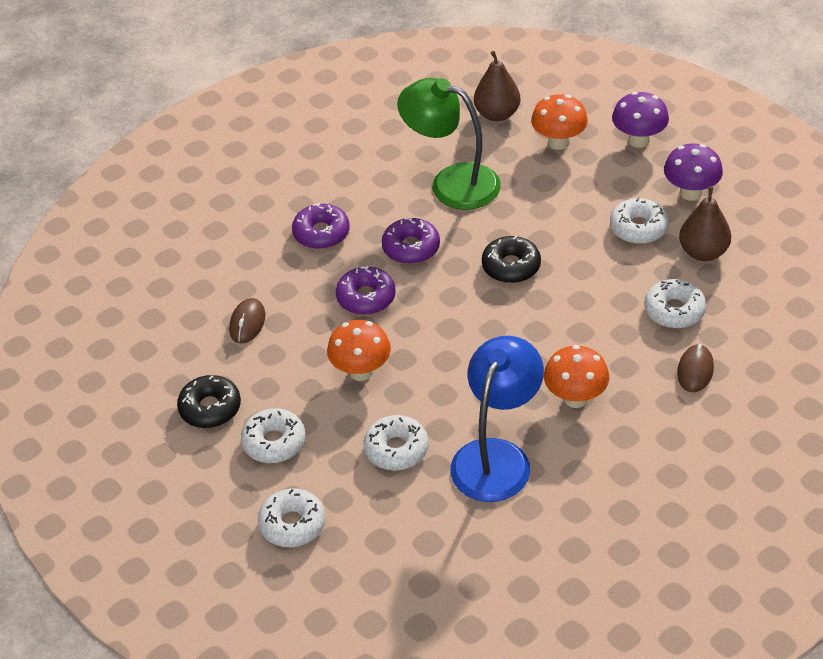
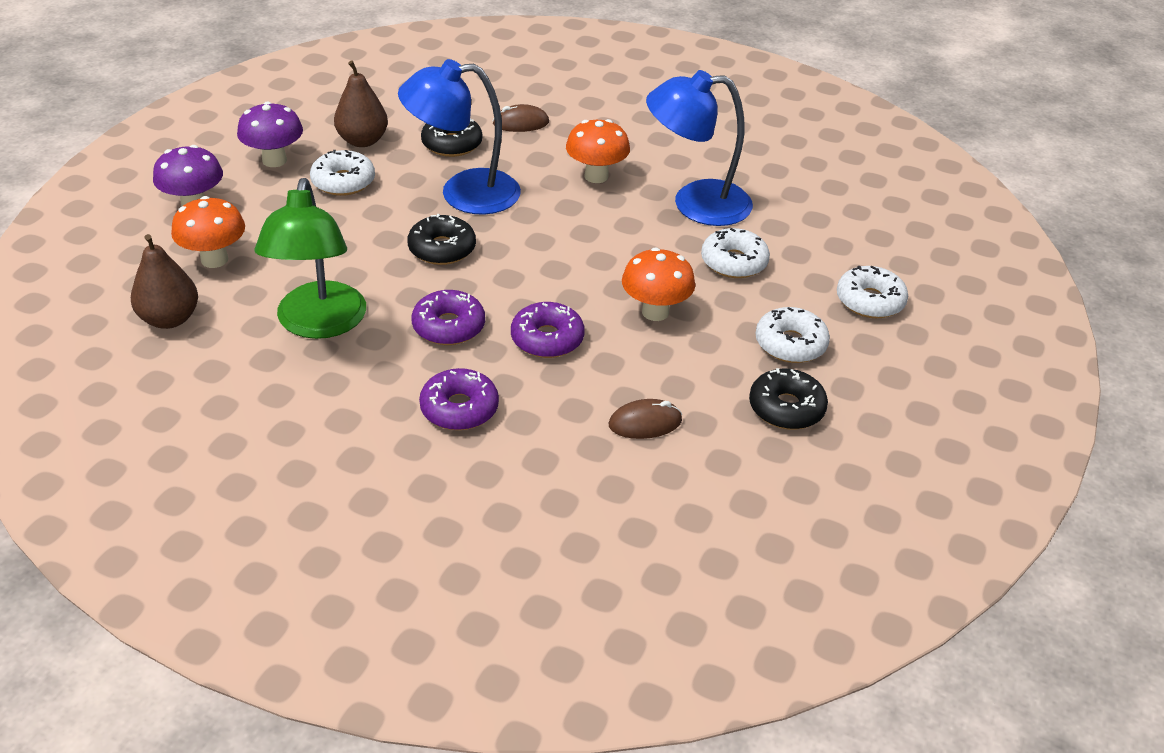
camera: 120 degrees left, 5 degrees down
(587, 299) = (463, 193): none -> blue lamp
(674, 310) = (452, 144): white donut -> black donut

